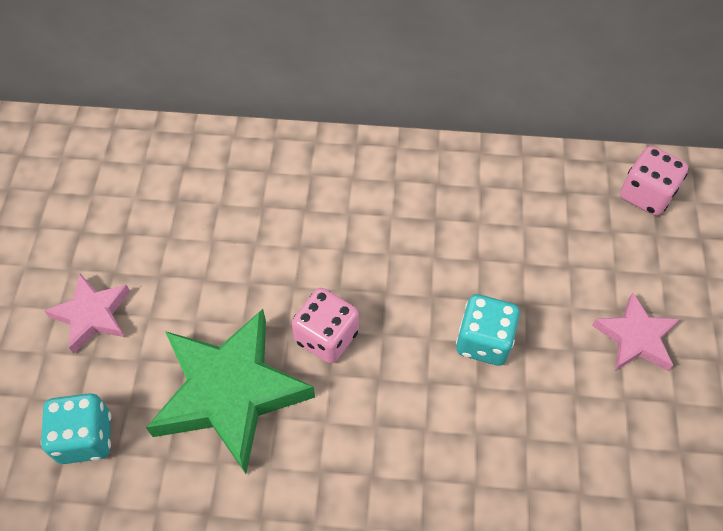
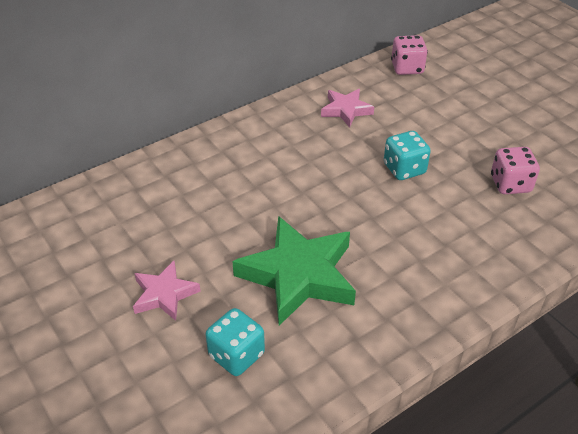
camera: 40 degrees left, 15 degrees down
(326, 337) = (322, 216): pink dice -> pink dice (510, 184)
(635, 338) = (470, 126): pink star -> pink star (346, 110)

